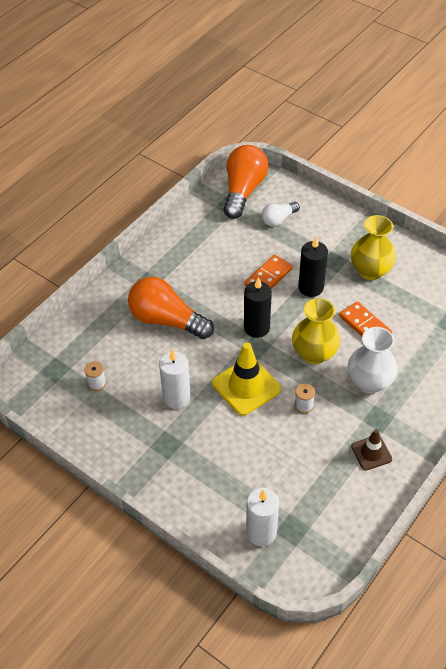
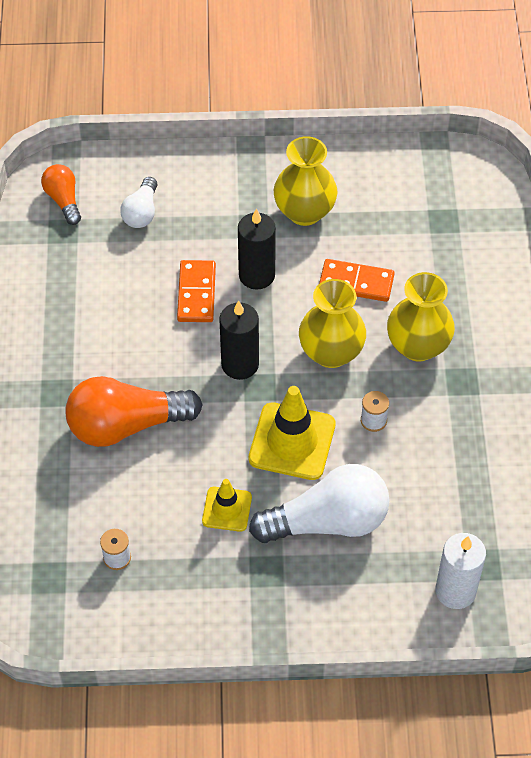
camera: 40 degrees left, 5 degrees up
(176, 397) = (227, 509): white candle -> yellow traffic cone
(225, 442) = (328, 521): none -> white light bulb
(243, 190) = (63, 200): orange light bulb -> orange light bulb, size x0.53
(369, 382) = (418, 346): white vase -> yellow vase
(371, 453) = (488, 424): brown traffic cone -> none

